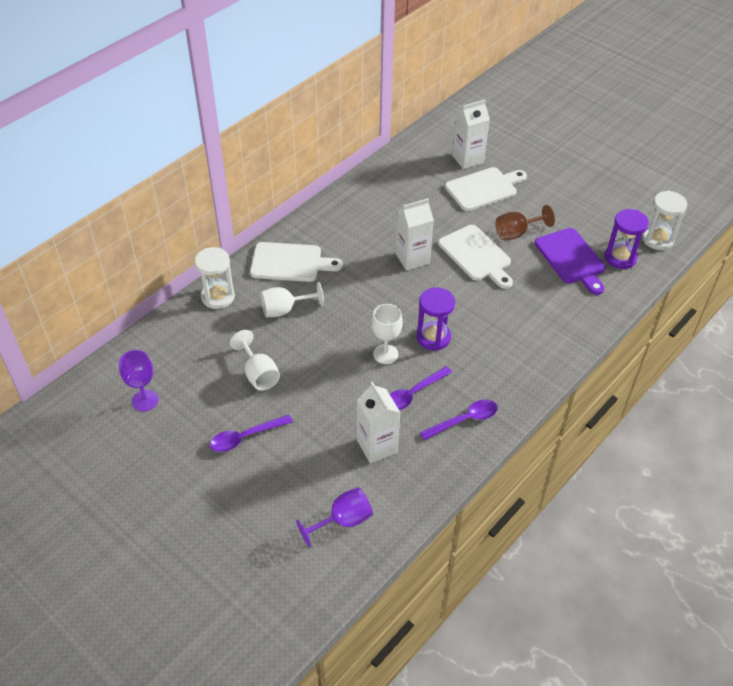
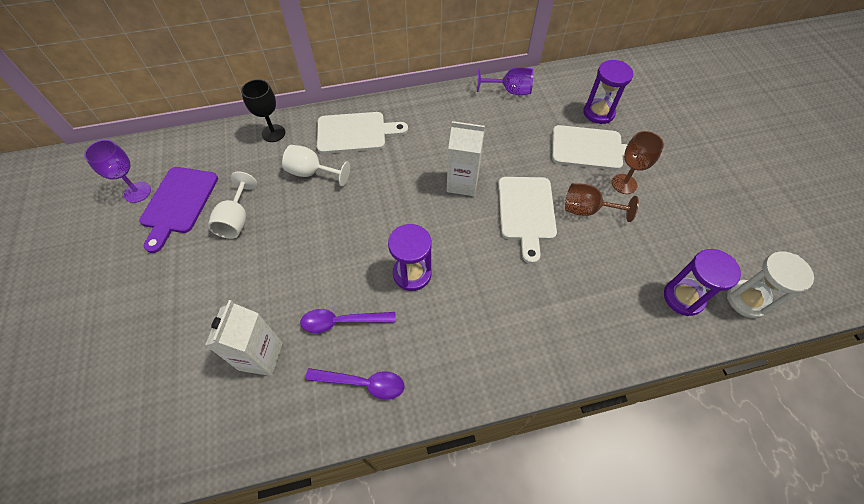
camera: 35 degrees right, 10 degrees up
(218, 297) = (273, 133): white hourglass -> black goblet
(245, 437) = (170, 273): purple spoon -> none
(290, 263) = (355, 133): white cutting board -> white cutting board turned 45 degrees counterclockwise
(343, 521) = (160, 416): purple goblet -> purple goblet (510, 91)
(385, 354) = (354, 264): white goblet -> none
(467, 159) = (598, 113): white carton -> purple hourglass
(527, 203) = (624, 184): none -> brown goblet
(571, 259) = (624, 268): purple cutting board -> purple cutting board (178, 203)

